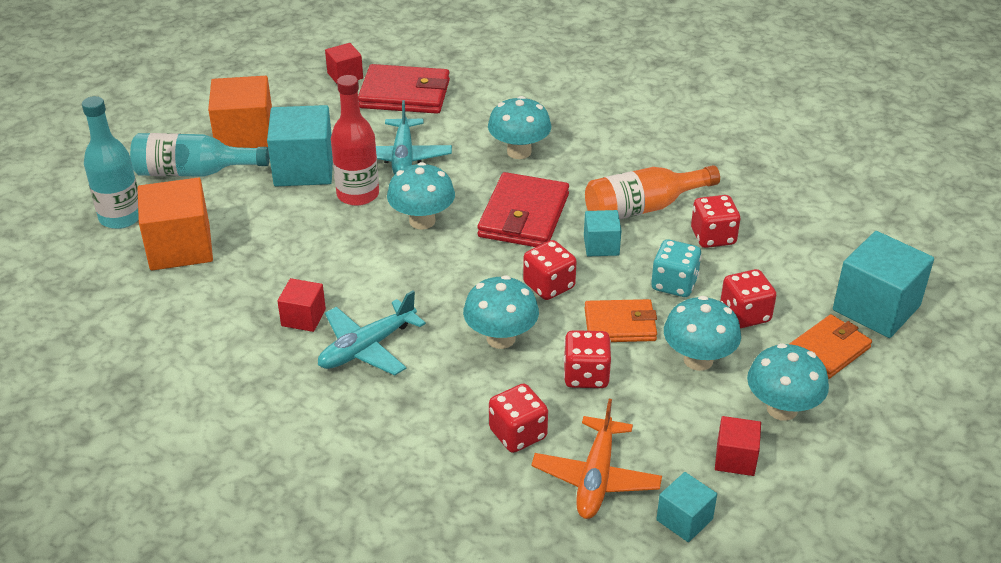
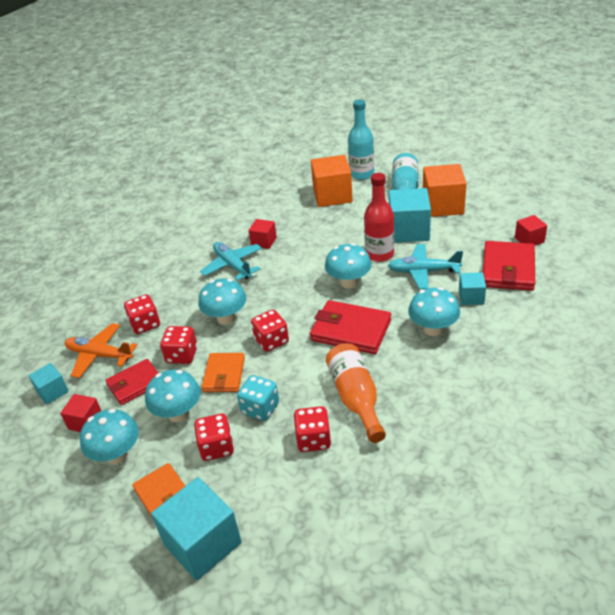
camera: 100 degrees right, 0 degrees up
(601, 245) = (311, 370): turquoise cube -> turquoise cube (471, 297)
(652, 418) = (135, 384): none -> red wallet

